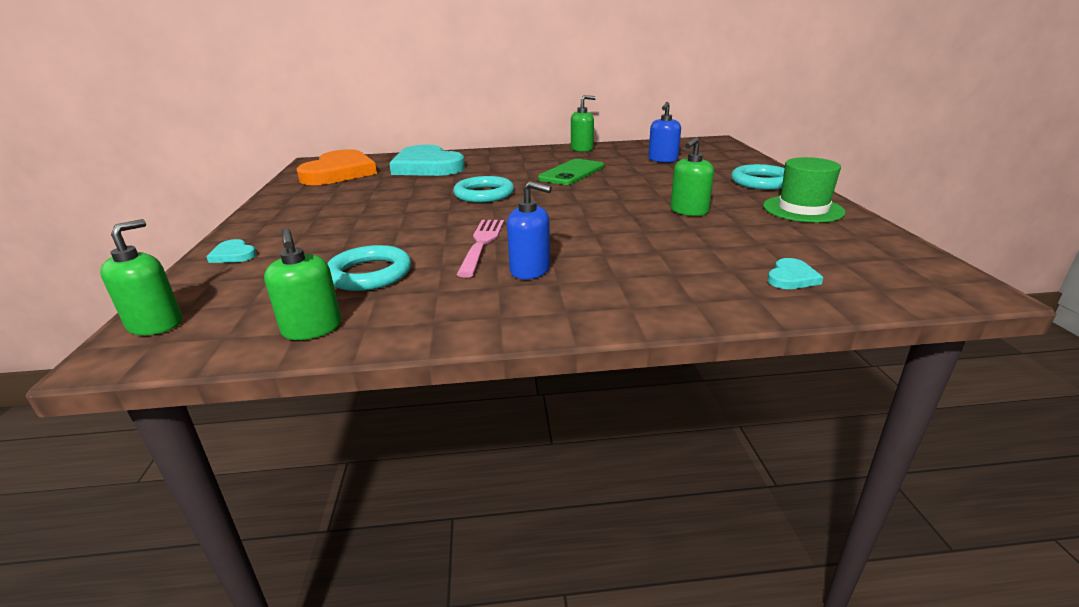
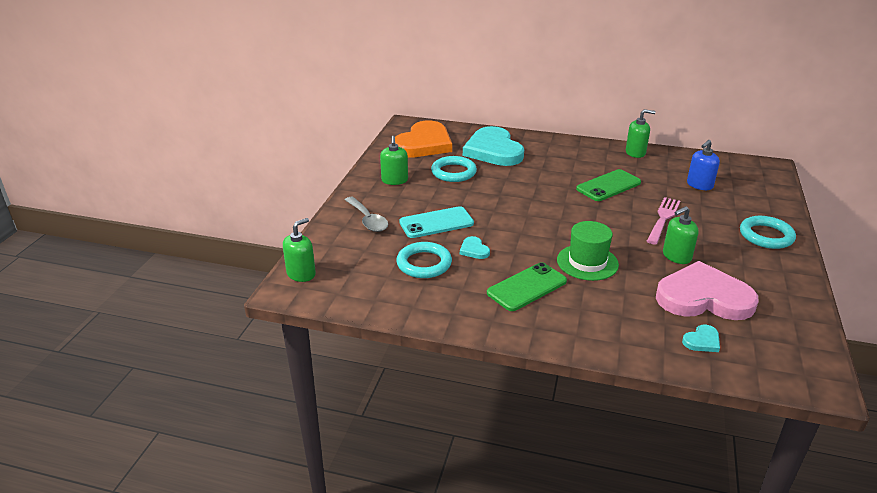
camera: 20 degrees right, 5 degrees up
(233, 254) = (343, 224): turquoise heart -> turquoise heart (474, 250)
(272, 245) = (368, 220): none -> grey spoon
(312, 329) = (384, 300): green soap dispenser -> green soap dispenser (394, 180)
(376, 232) = (436, 223): none -> turquoise phone
(482, 244) = (504, 254): pink fork -> pink fork (663, 219)
(484, 194) = (526, 198): turquoise ring -> turquoise ring (453, 172)
(530, 270) = (527, 287): blue soap dispenser -> green phone
(751, 238) = (703, 297): none -> pink heart
(803, 209) = (773, 277): green hat -> green hat (587, 262)

